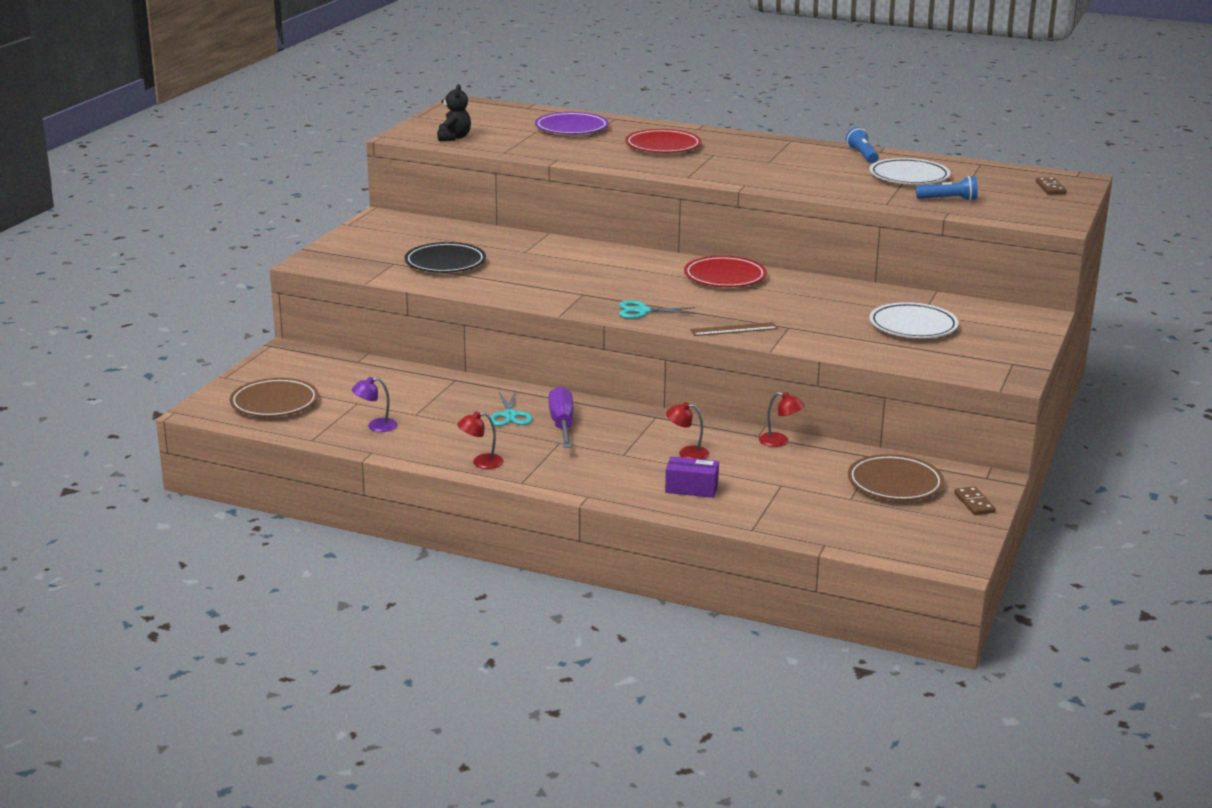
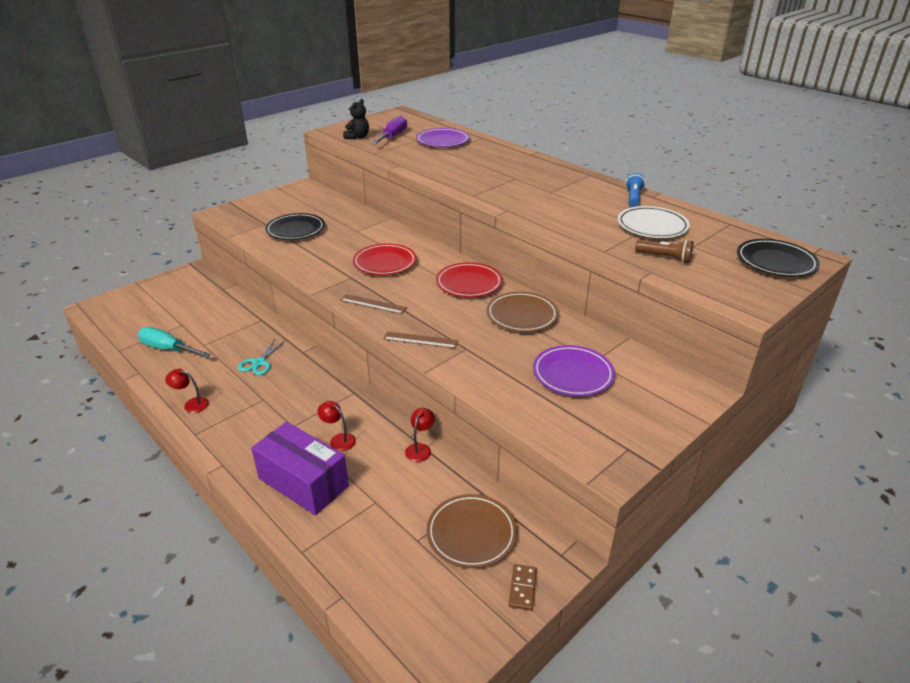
camera: 25 degrees right, 10 degrees up
(274, 403) = (137, 312): brown plate -> brown plate (522, 315)
(376, 426) = (168, 349): purple lamp -> turquoise screwdriver
(562, 424) = (283, 382): purple screwdriver -> purple screwdriver (392, 137)
(642, 311) = (373, 304): turquoise scissors -> brown ruler
(663, 146) = (487, 165): red plate -> red plate (385, 263)
(691, 488) = (303, 482): purple box -> purple box, size x1.89
(780, 441) = (420, 448): red lamp -> red lamp turned 120 degrees counterclockwise
(913, 326) = (572, 374): white plate -> purple plate
(948, 200) = (665, 257): blue flashlight -> brown flashlight
(1050, 188) = (775, 262): brown domino -> black plate

